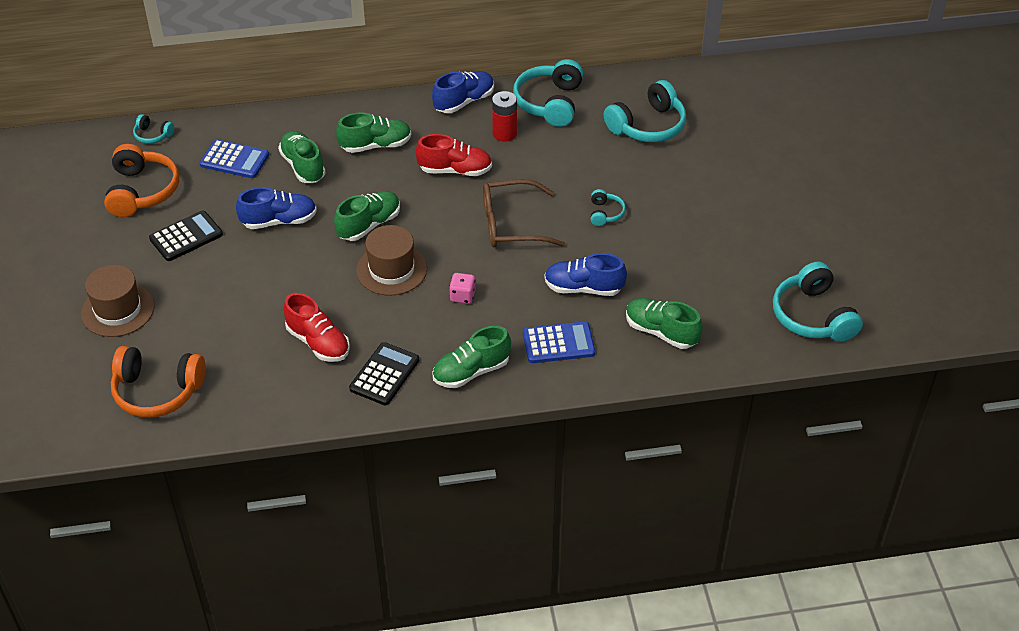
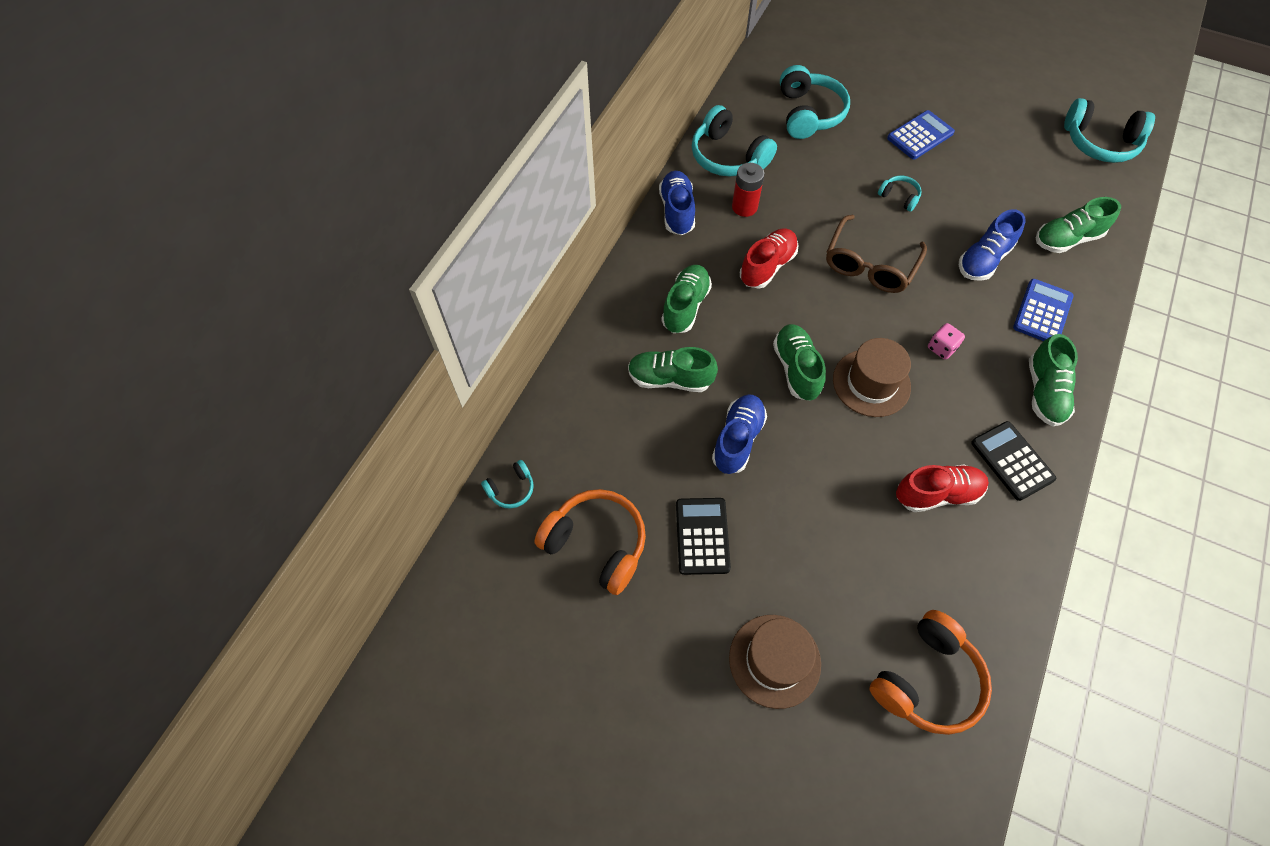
camera: 55 degrees left, 15 degrees up
(234, 160) = (613, 432): blue calculator -> blue calculator (920, 136)

